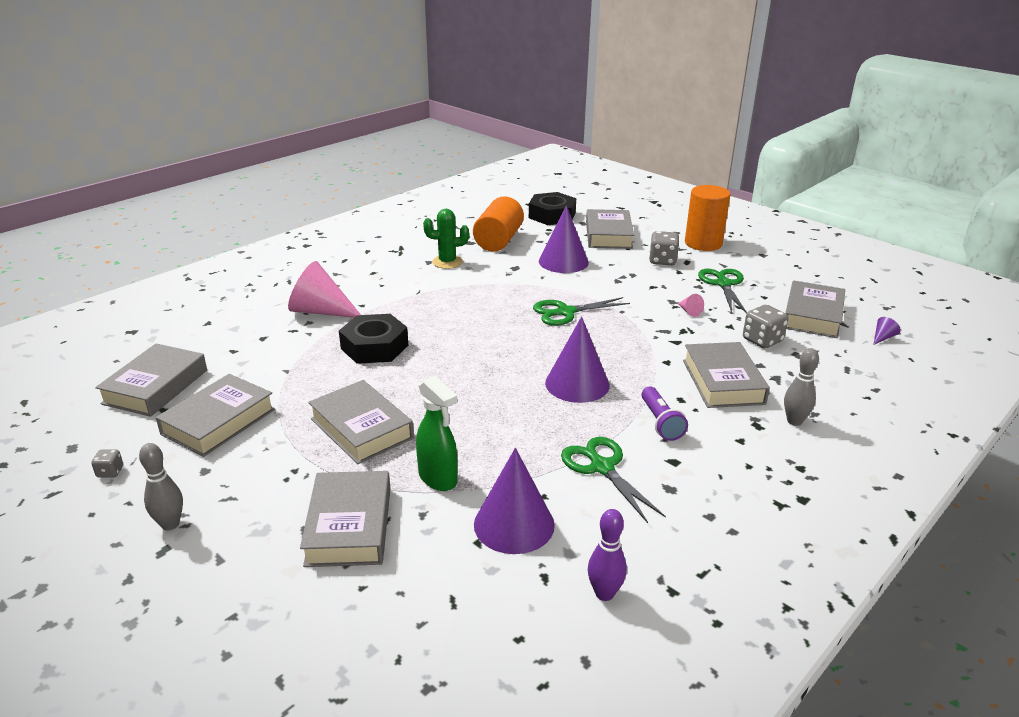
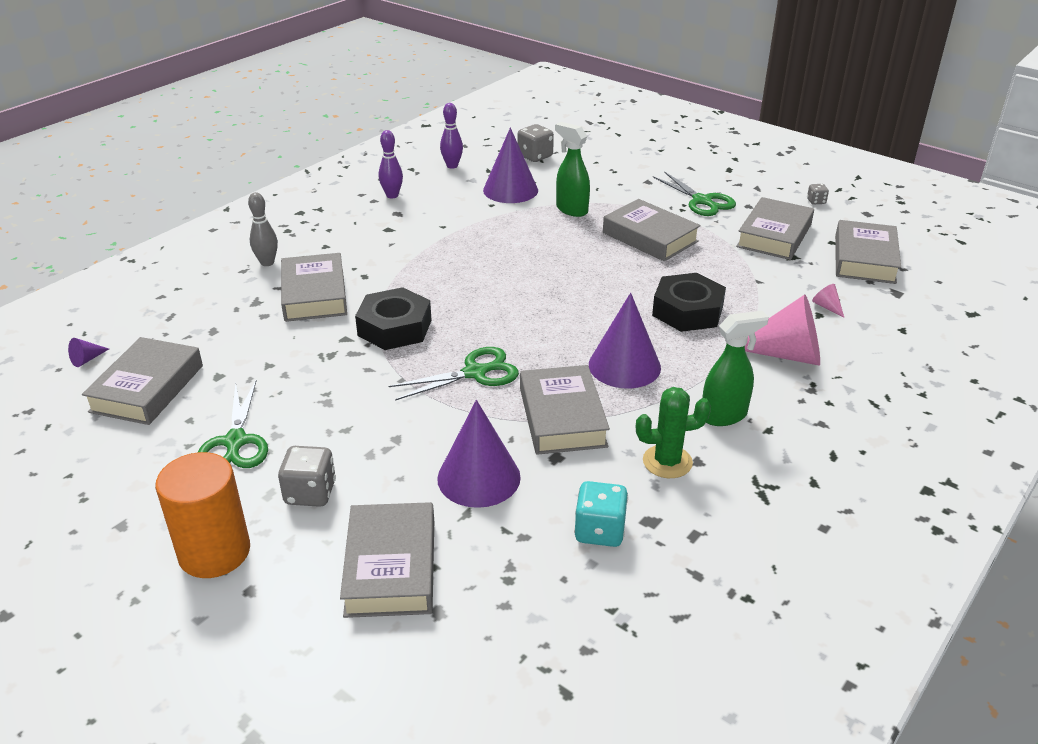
camera: 175 degrees right, 5 degrees up
(170, 524) = (738, 179): grey bowling pin -> none
(349, 526) = (620, 184): grey book -> grey book (562, 417)
(396, 280) = (724, 416): none -> green spray bottle
(498, 240) = (599, 531): orange cylinder -> turquoise dice
(552, 215) = (505, 639): black nut -> black nut (395, 328)
(577, 384) = (463, 284): purple cone -> purple cone (624, 366)
(602, 467) = (446, 222): green scissors -> green scissors (702, 201)
(660, 422) = (390, 255): purple flashlight -> none
(686, 524) = (392, 195): none -> purple bowling pin
(689, 311) = (310, 385): pink cone -> pink cone (827, 307)
(762, 340) = (241, 346): grey dice -> grey dice (535, 156)

